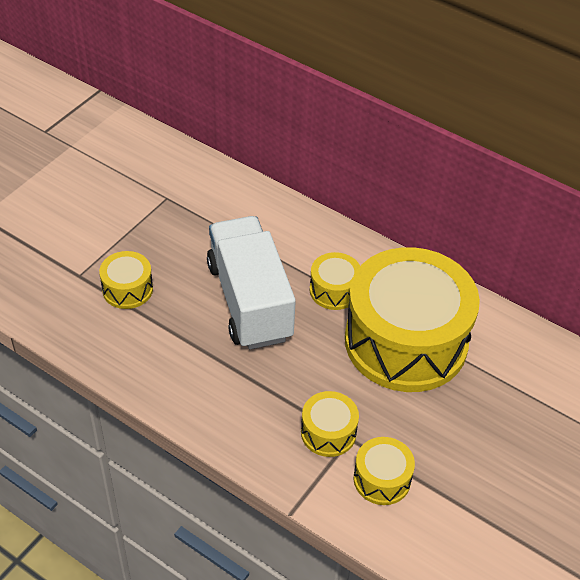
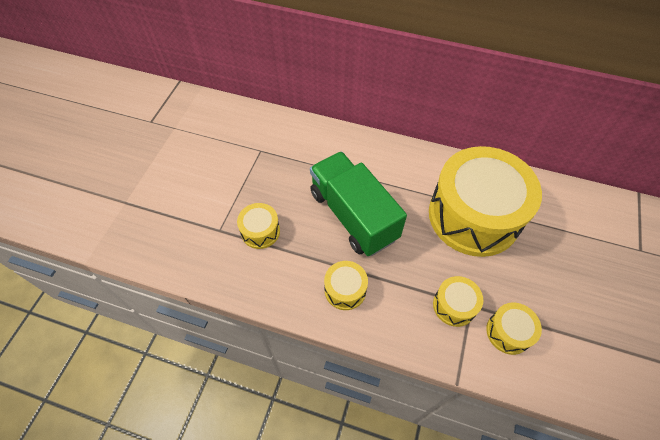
camera: 15 degrees left, 10 degrees up
(250, 301) = (353, 215): white truck -> green truck
(334, 290) = (408, 190): yellow drum -> yellow drum (345, 290)

